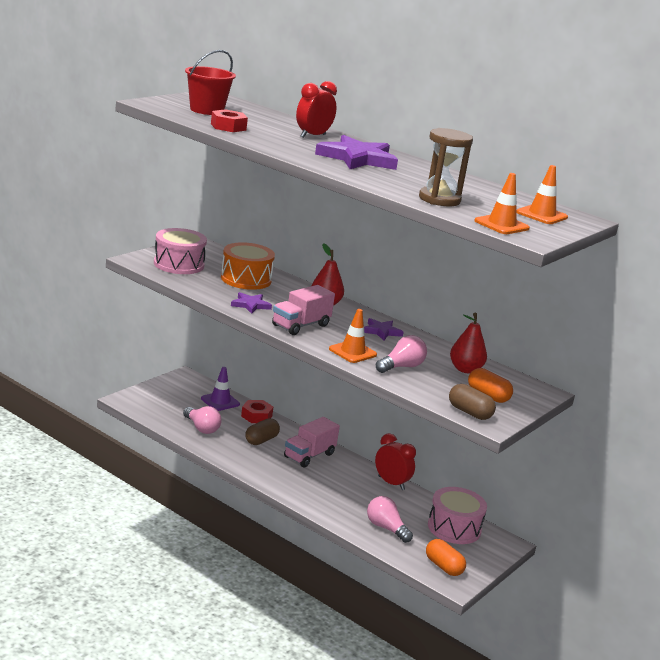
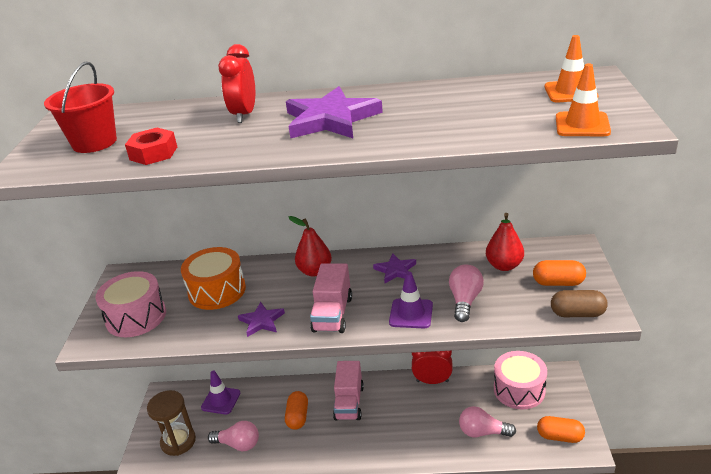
camera: 30 degrees left, 10 degrees up
(256, 416) = (265, 393): red nut -> none
(261, 440) = (298, 417): brown capsule -> orange capsule
(352, 352) = (411, 314): orange traffic cone -> purple traffic cone
(439, 199) = (485, 127): brown hourglass -> brown hourglass (178, 441)

